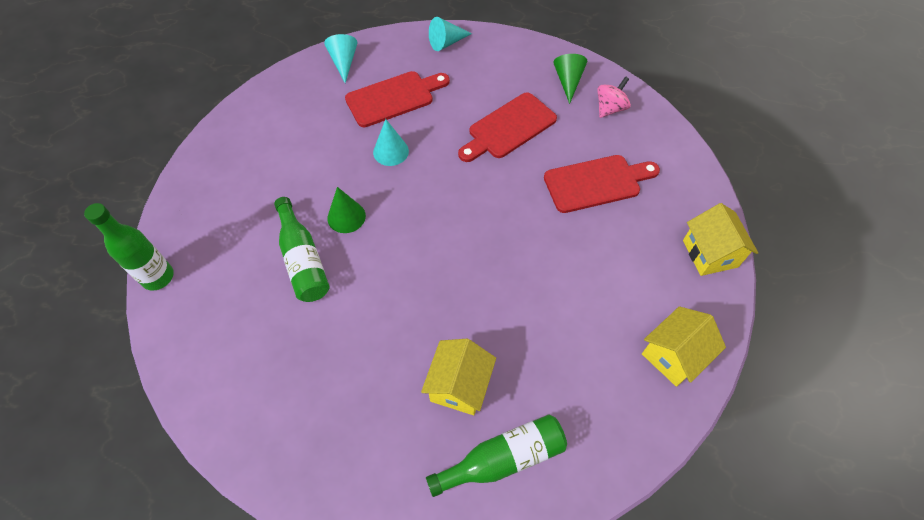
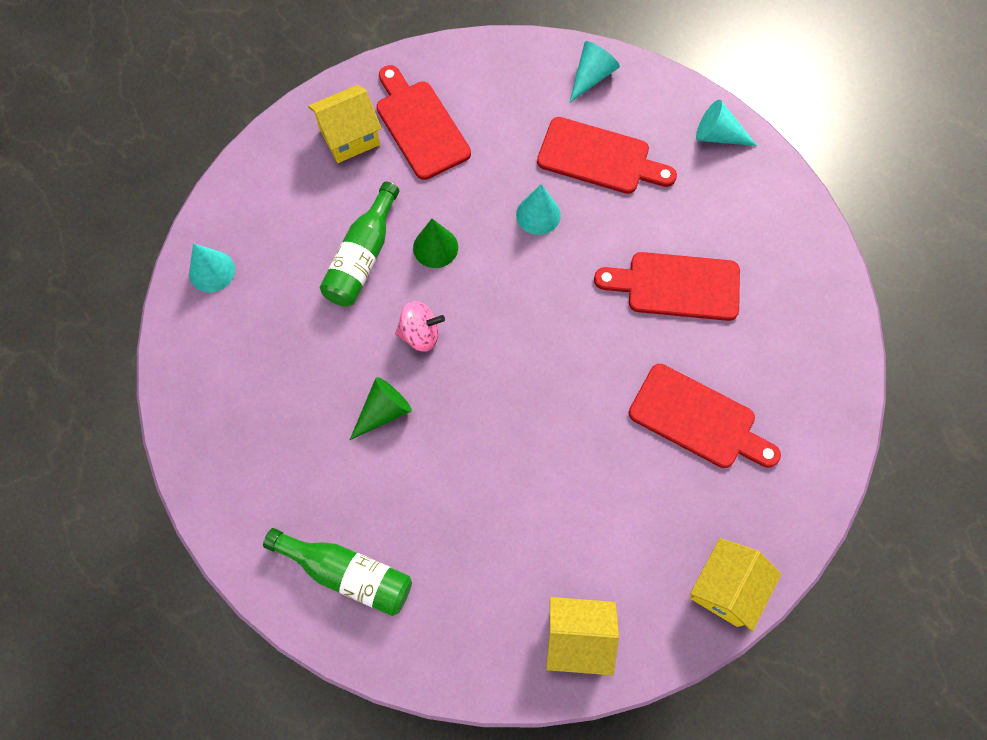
camera: 45 degrees right, 10 degrees up
(158, 277) = (242, 172): green bottle -> none
(198, 357) = (212, 271): none -> turquoise cone
(262, 159) = (420, 126): none -> red cutting board
(459, 386) = (375, 484): yellow house -> yellow house (349, 137)
(568, 81) = (797, 286): green cone -> green cone (383, 411)
(610, 108) = (806, 355): pink spinning top -> pink spinning top (420, 334)

